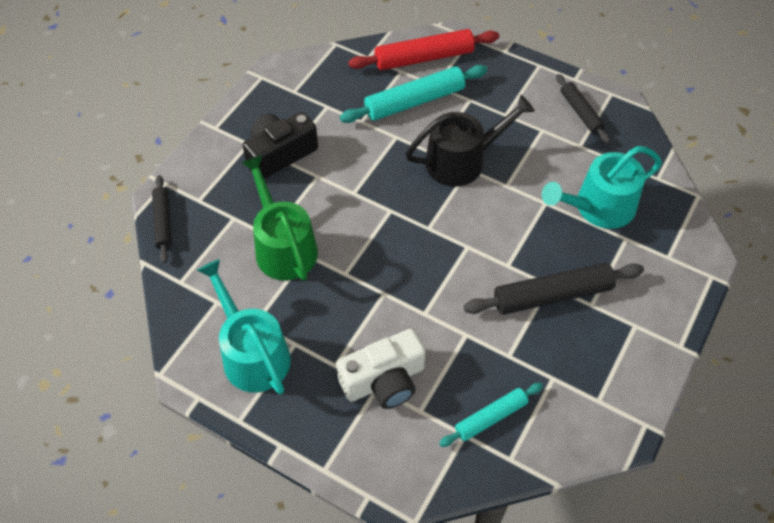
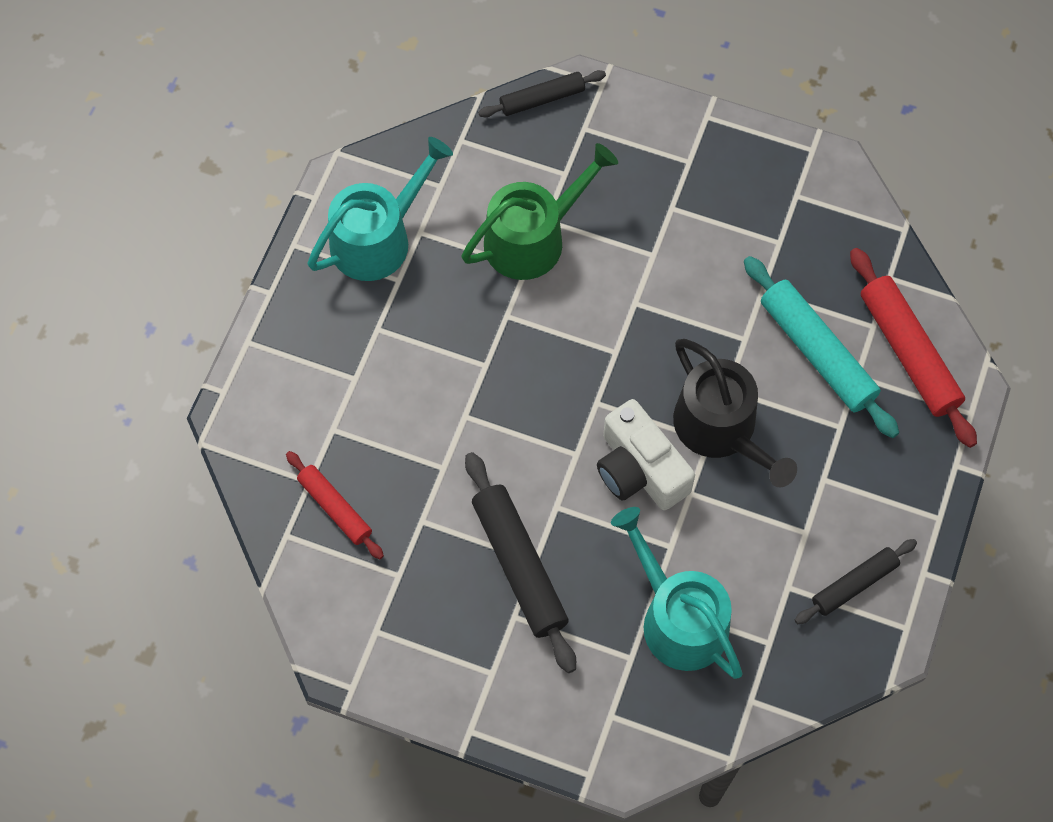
camera: 80 degrees right, 10 degrees up
(279, 154) = (679, 202): black camera -> none
(384, 380) = (365, 384): white camera -> white camera (639, 469)
(490, 417) = (335, 508): turquoise rolling pin -> red rolling pin

